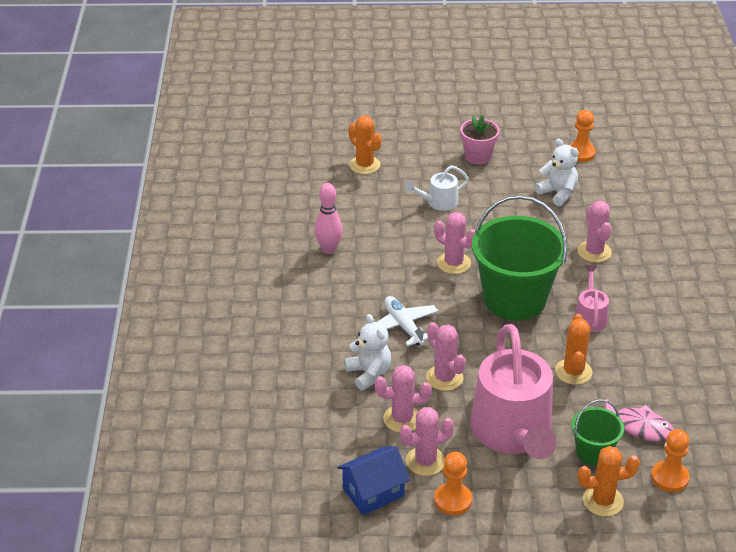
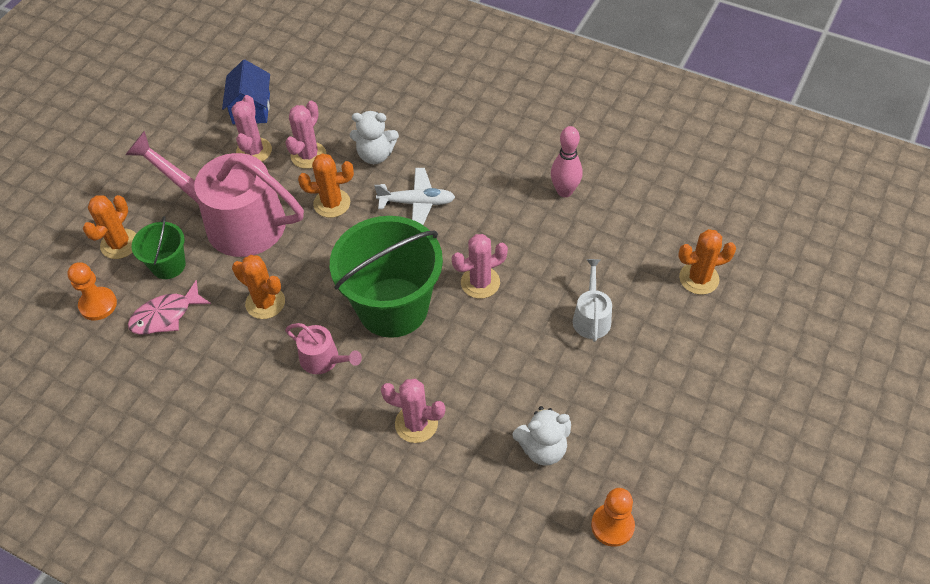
camera: 120 degrees right, 15 degrees up
(444, 378) = (332, 203): pink cactus -> orange cactus
(453, 500) = (204, 151): orange pawn -> none
(478, 156) = (662, 400): pink flower pot -> none

